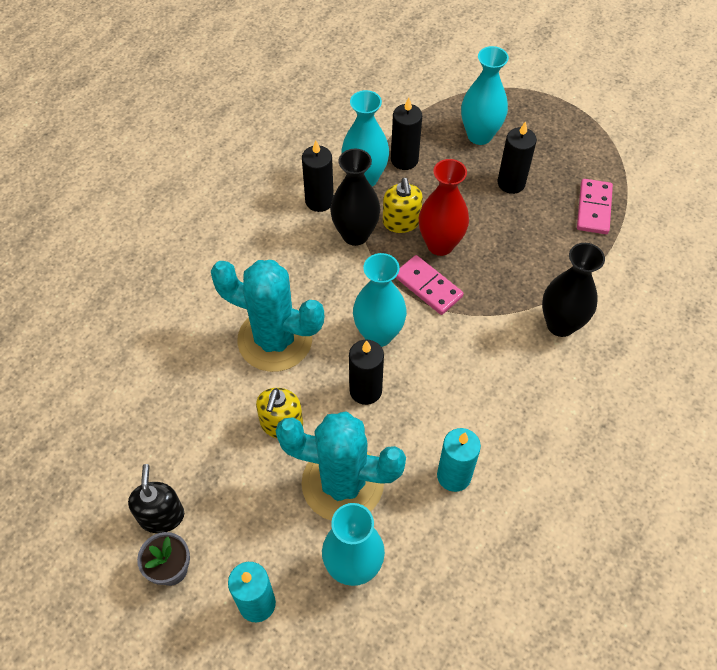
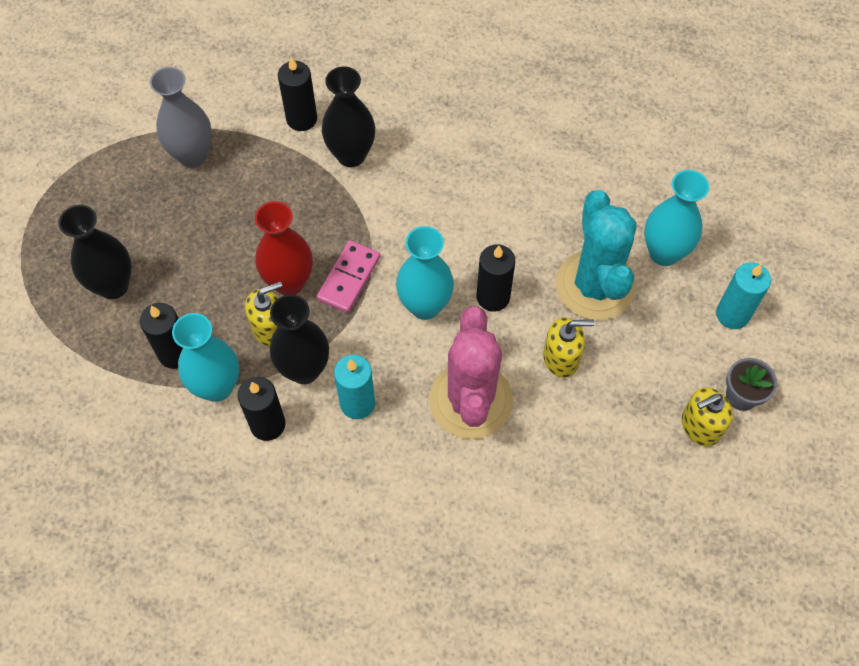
camera: 110 degrees left, 5 degrees up
(161, 516) = (700, 426): black soap dispenser -> yellow soap dispenser
(275, 340) = (470, 400): turquoise cactus -> pink cactus
(454, 476) = (546, 201): turquoise candle -> turquoise candle (357, 403)
(479, 135) = (113, 285): turquoise vase -> black vase
(511, 183) = (179, 237): black candle -> black candle (301, 119)
(593, 208) = (192, 155): pink domino -> grey vase

